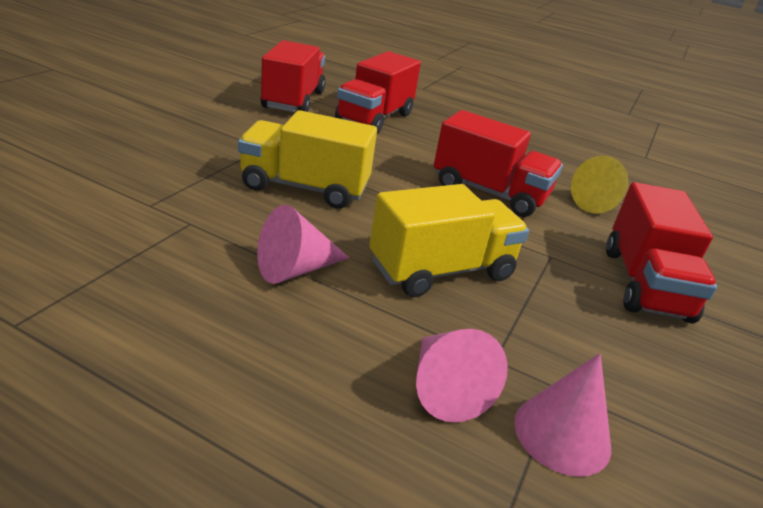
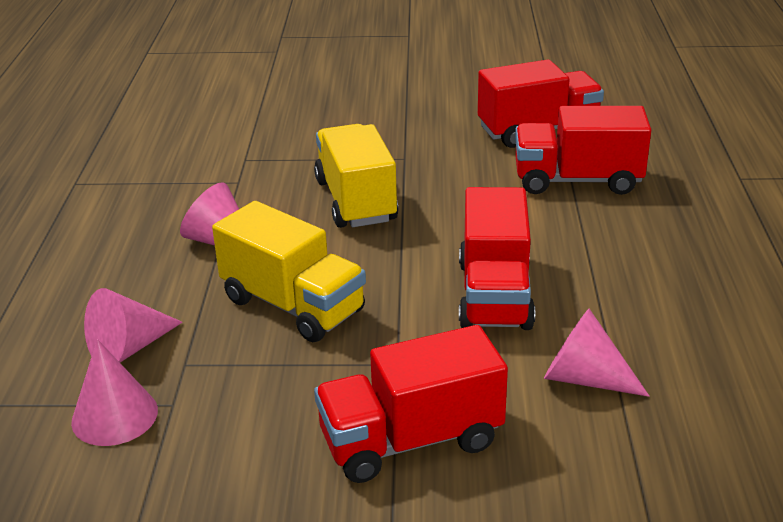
camera: 70 degrees right, 0 degrees up
(598, 204) = (584, 378): yellow cone -> pink cone

